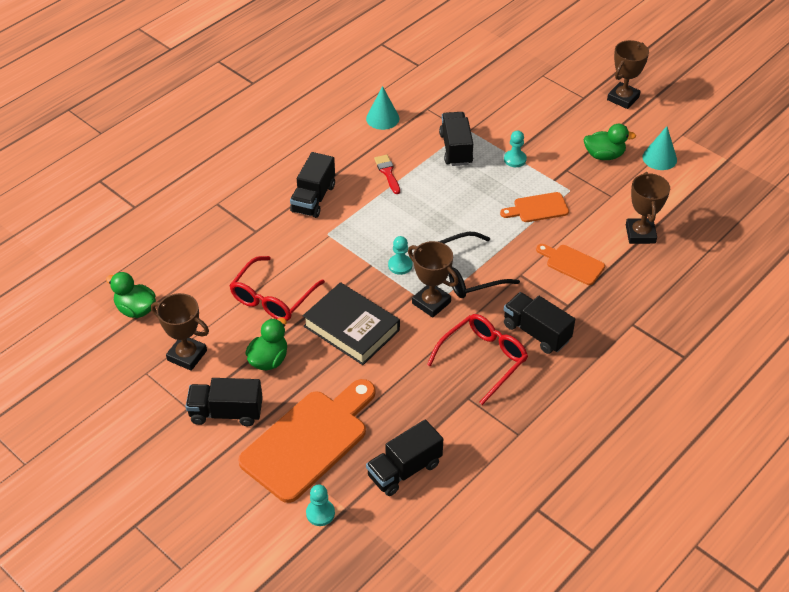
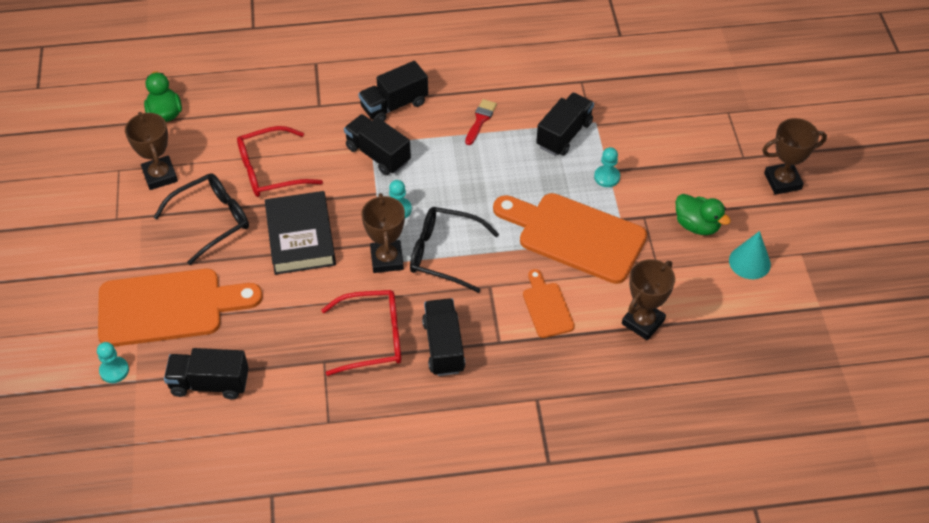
camera: 40 degrees right, 5 degrees up
(226, 412) = (137, 241): black truck -> black truck (378, 155)
(269, 360) = (212, 220): green duck -> black glasses
(382, 118) = (531, 67): turquoise cone -> none
(537, 208) = (575, 236): orange cutting board -> orange cutting board, size x2.01

